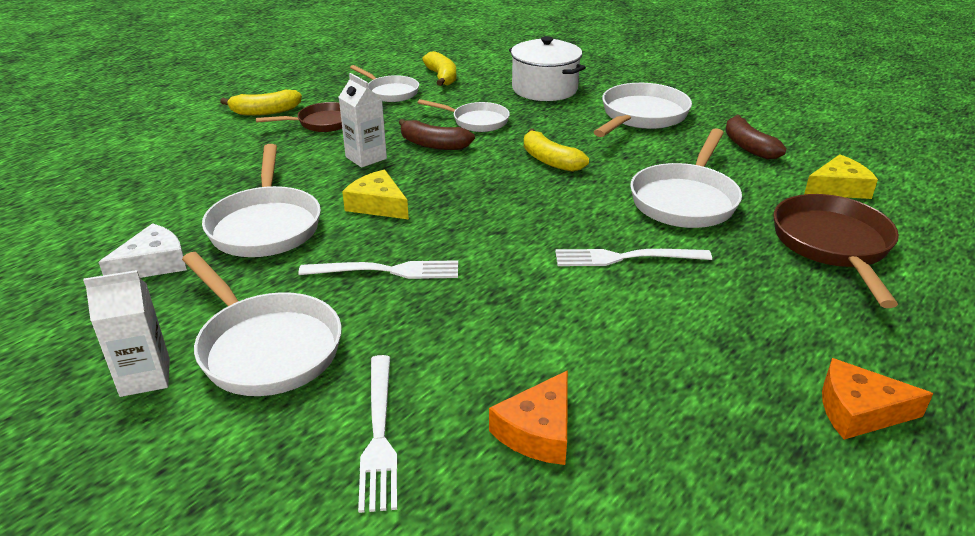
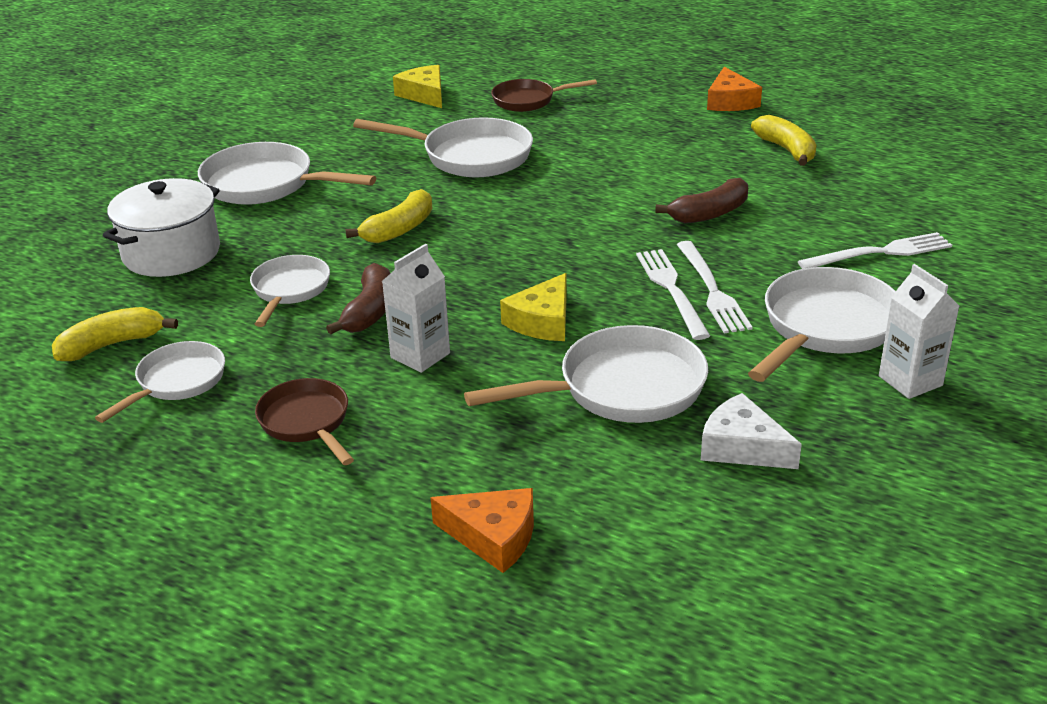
camera: 100 degrees left, 0 degrees up
(265, 112) = (265, 496): yellow banana -> yellow banana (786, 150)
(538, 431) = (828, 196): orange cheese -> orange cheese (493, 536)
(626, 258) = (587, 178): white fork -> white fork (711, 290)
(748, 146) = (342, 129): brown banana -> brown banana (709, 213)
(833, 245) = (528, 100): brown pan -> brown pan, size x0.62

